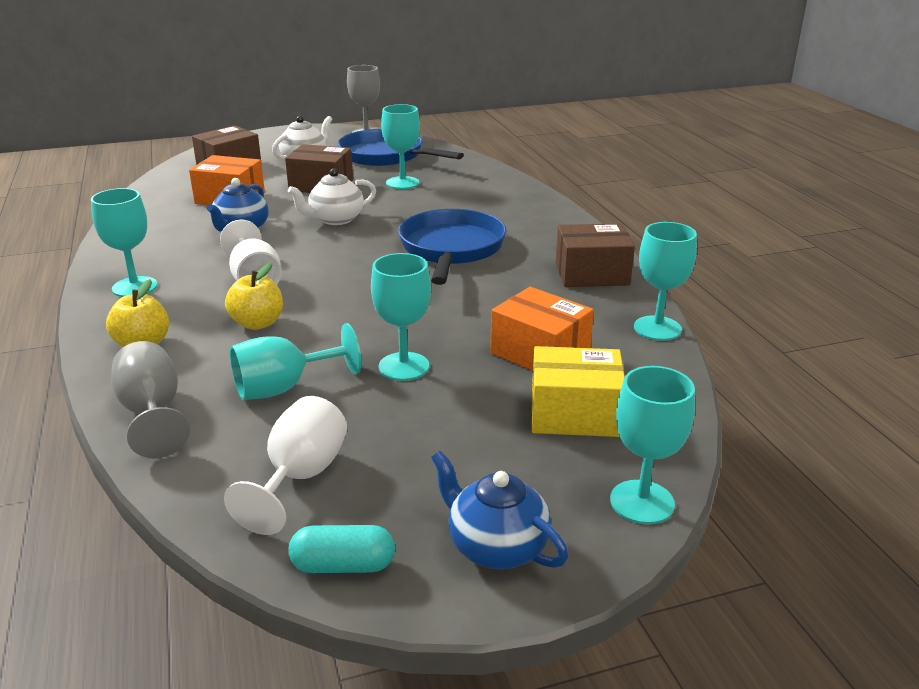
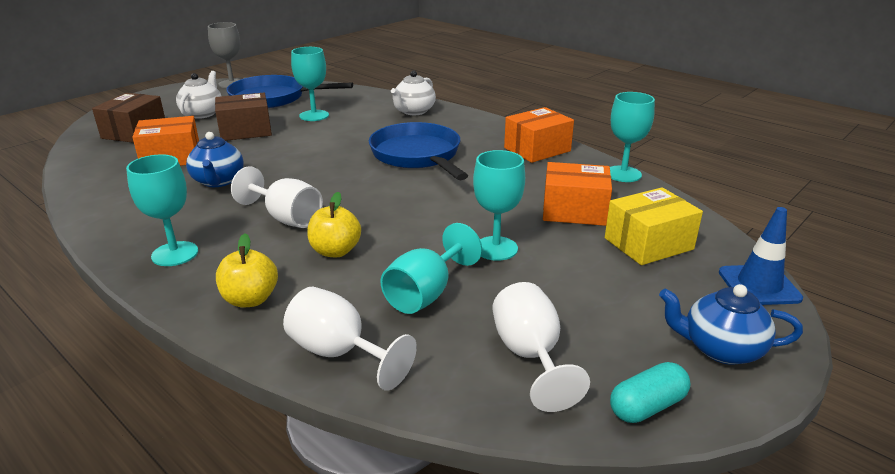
camera: 30 degrees left, 0 degrees up
(152, 413) = (339, 353): grey goblet -> white goblet
(335, 219) = (294, 154): white teapot -> white teapot (413, 111)
(591, 274) = (537, 149): brown box -> orange box
(642, 502) = (759, 285): turquoise goblet -> blue traffic cone

